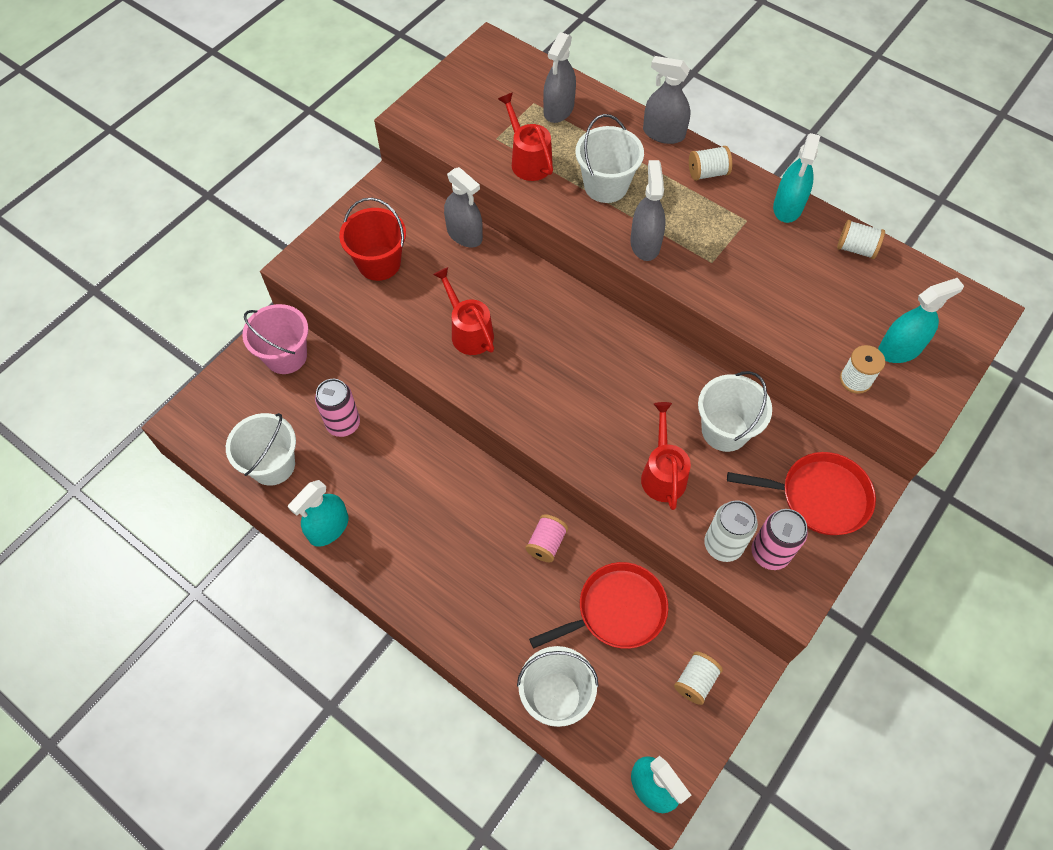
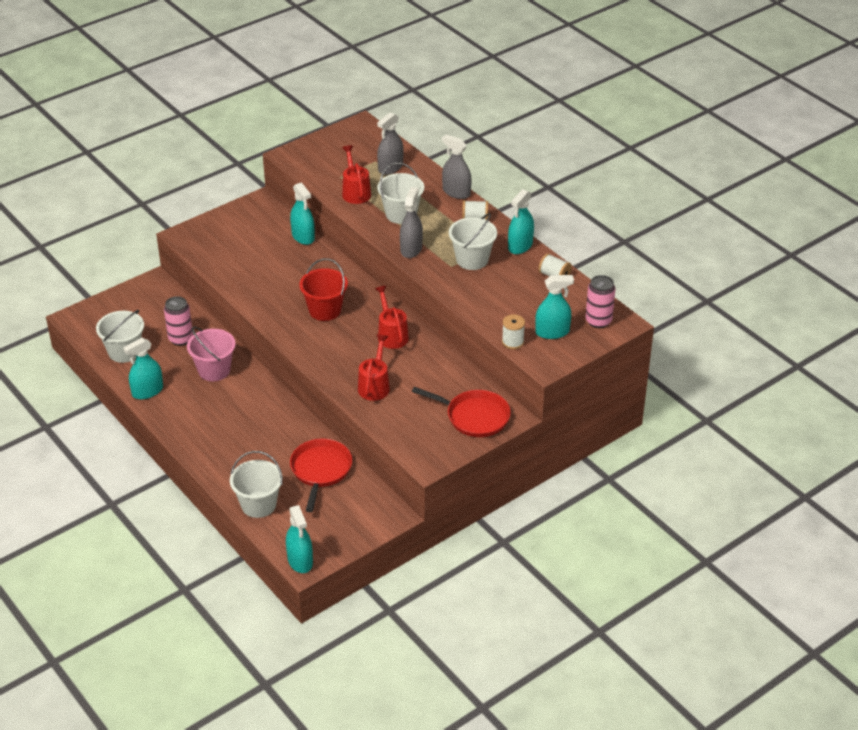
camera: 15 degrees right, 20 degrees down
(286, 356) = (157, 295): pink bucket -> pink bucket (214, 370)
(379, 263) = (237, 242): red bucket -> red bucket (325, 310)
(464, 234) = (303, 237): grey spray bottle -> turquoise spray bottle
(468, 331) = (281, 289): red watering can -> red watering can (391, 334)
(546, 543) = (289, 427): pink spool -> none
(617, 610) = (320, 470): red pan -> red pan turned 75 degrees counterclockwise
(695, 681) = (355, 516): white spool -> none
(723, 545) = (396, 428): white can -> none
(725, 430) = (428, 371): white bucket -> white bucket (472, 260)
(770, 553) = (425, 438): pink can -> pink can (598, 321)

